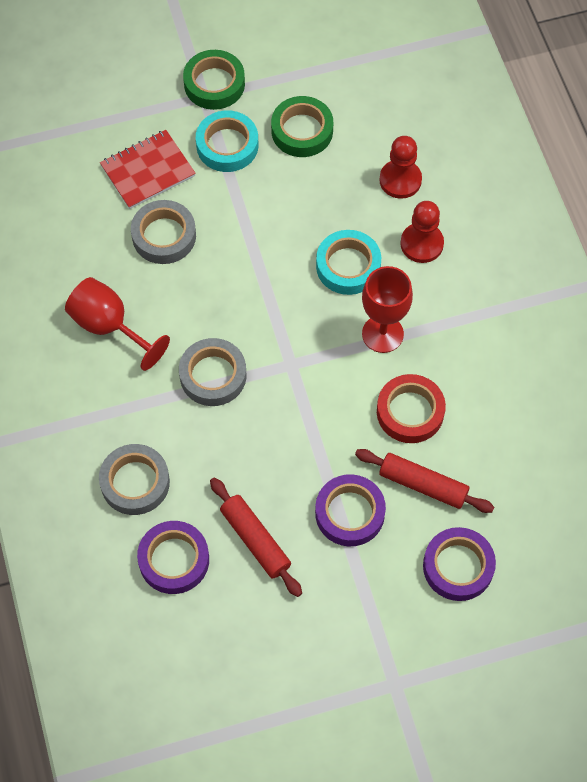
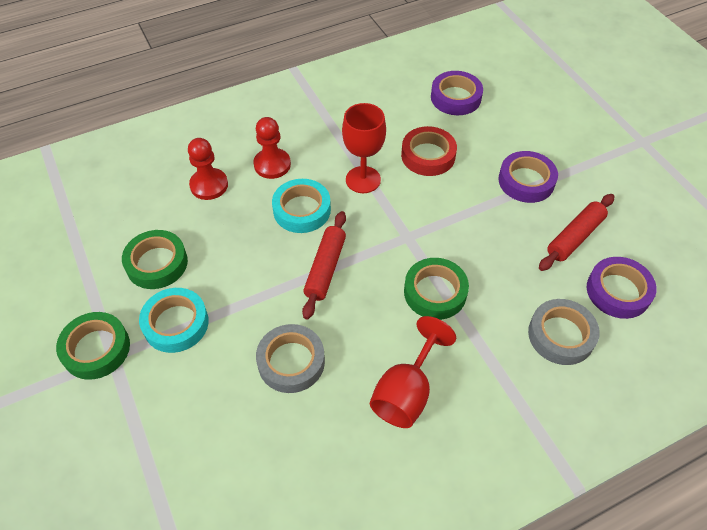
camera: 100 degrees left, 10 degrees down
(148, 171) = (212, 393): red notebook -> none
(213, 375) = (435, 292): grey tape -> green tape
(423, 485) = (486, 142): red rolling pin -> red rolling pin (325, 268)
(458, 566) = (541, 117): purple tape -> purple tape (455, 97)

